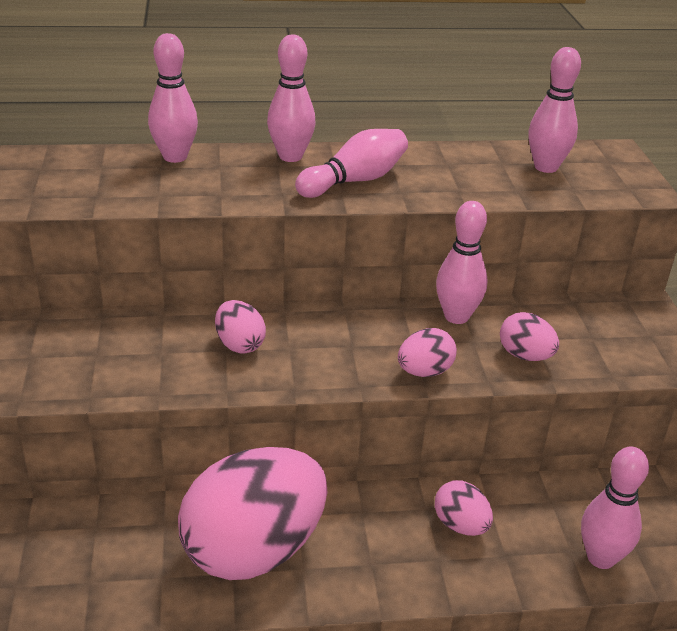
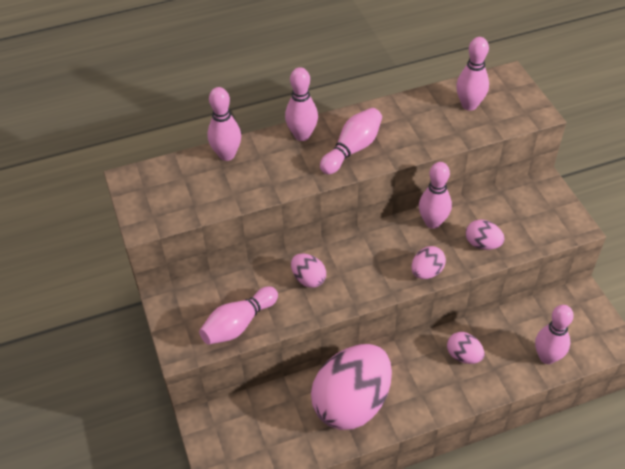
camera: 10 degrees left, 15 degrees up
(106, 376) = (238, 324): none -> pink bowling pin

